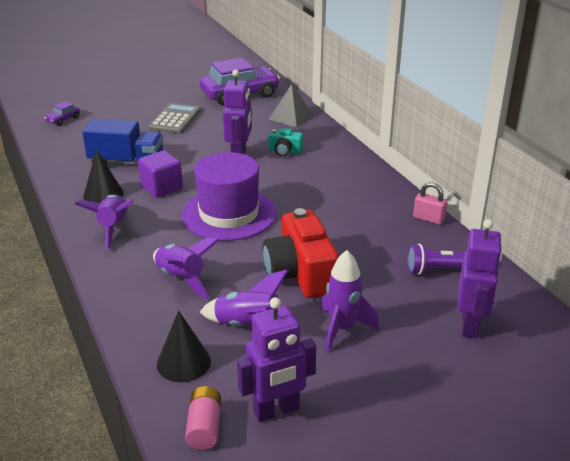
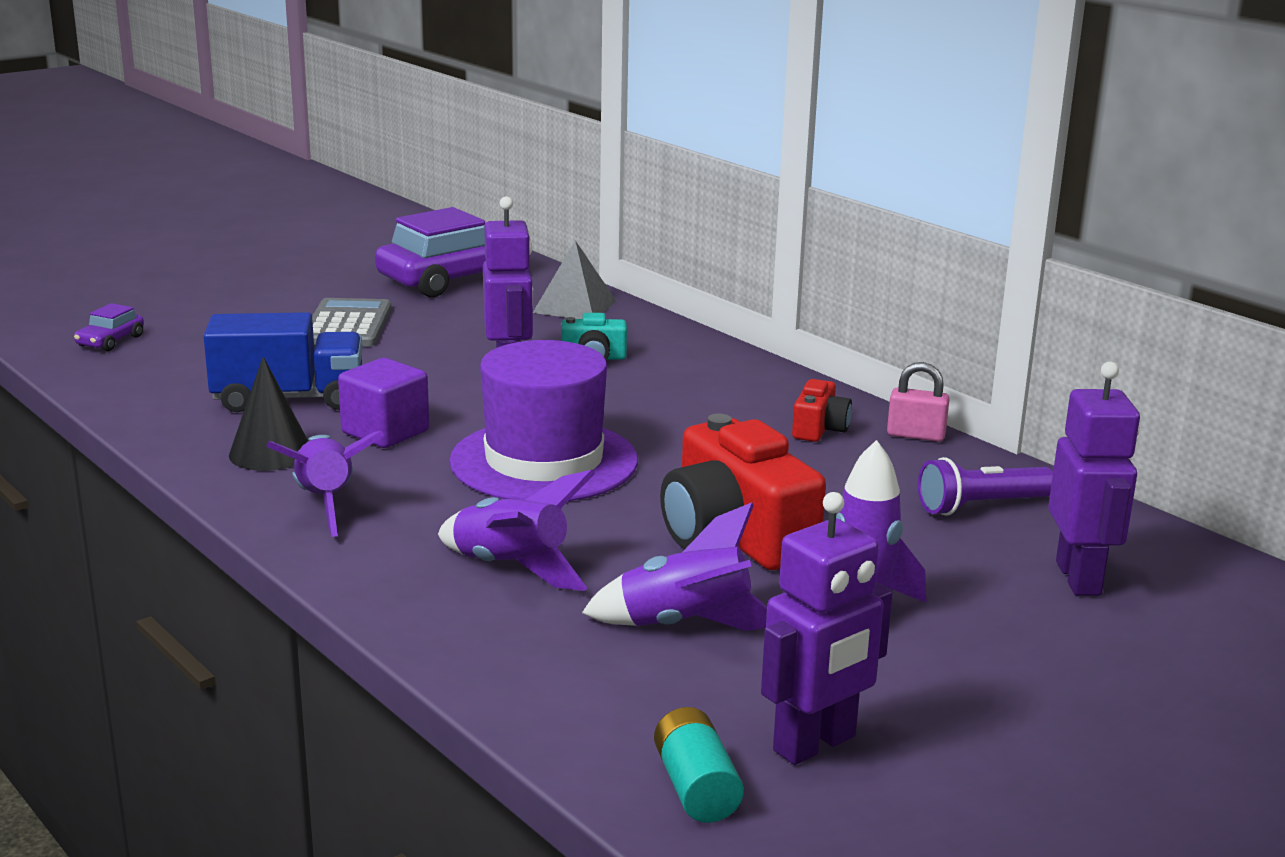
camera: 15 degrees left, 10 degrees down
(183, 362) = (595, 695): black cone -> none
(204, 427) = (696, 787): pink battery -> turquoise battery
(378, 209) = (819, 429): none -> red camera

